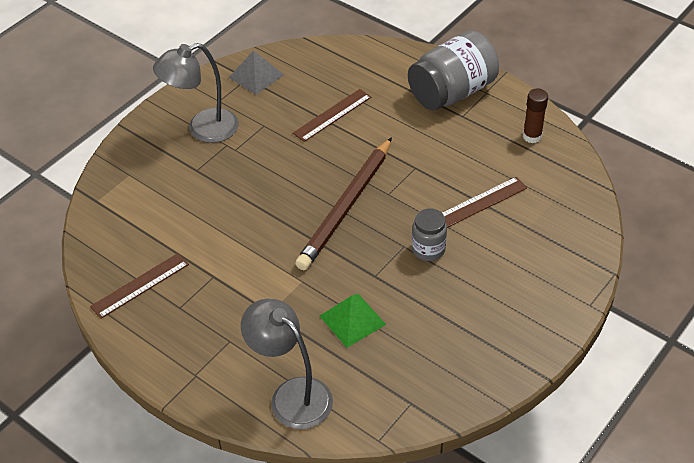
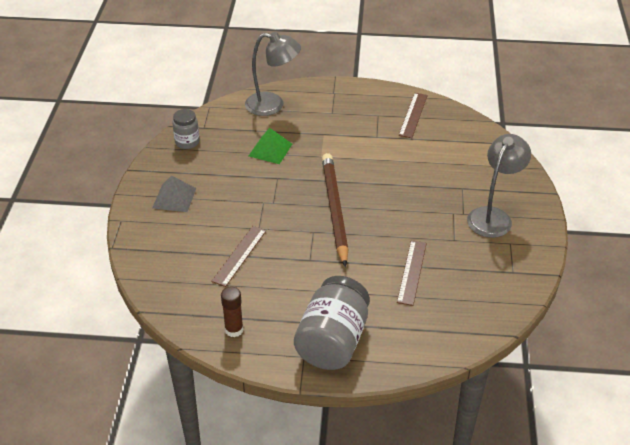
camera: 145 degrees right, 5 degrees down
(256, 76) = (508, 277): grey pyramid -> grey pyramid (174, 198)
(428, 249) = (254, 207): grey jar -> grey jar (187, 142)

